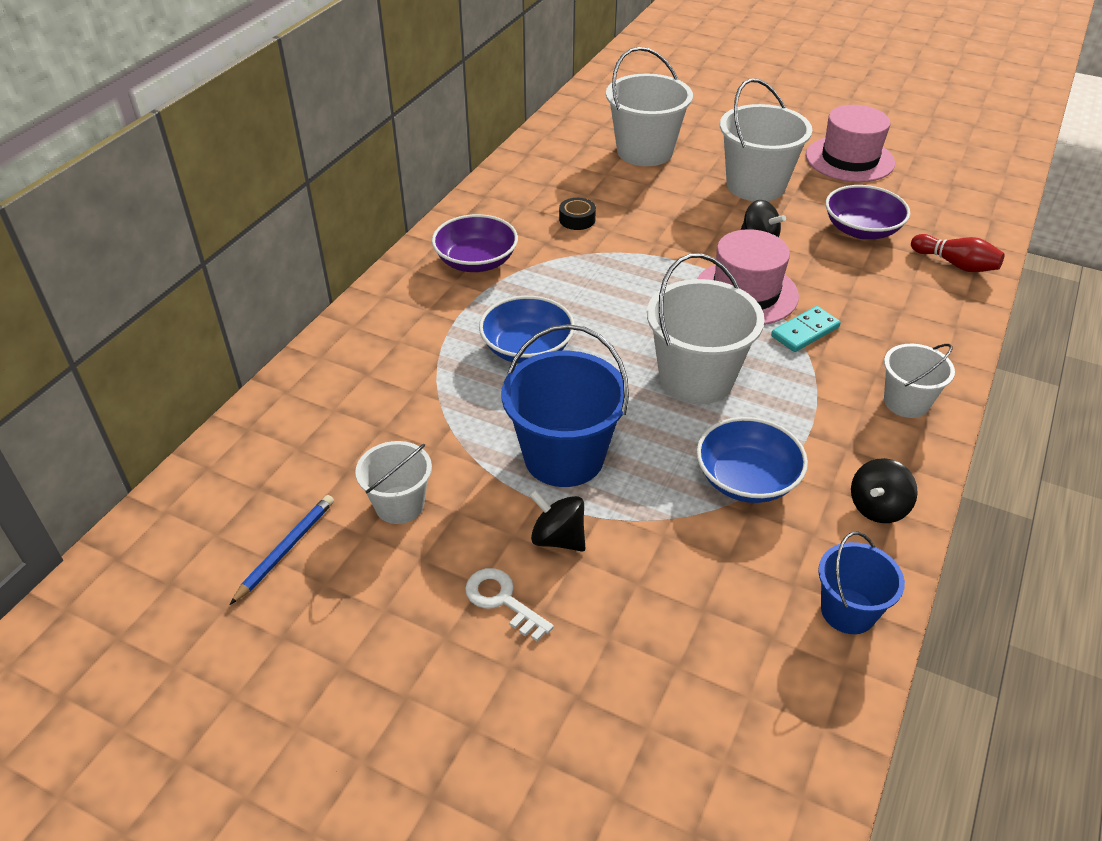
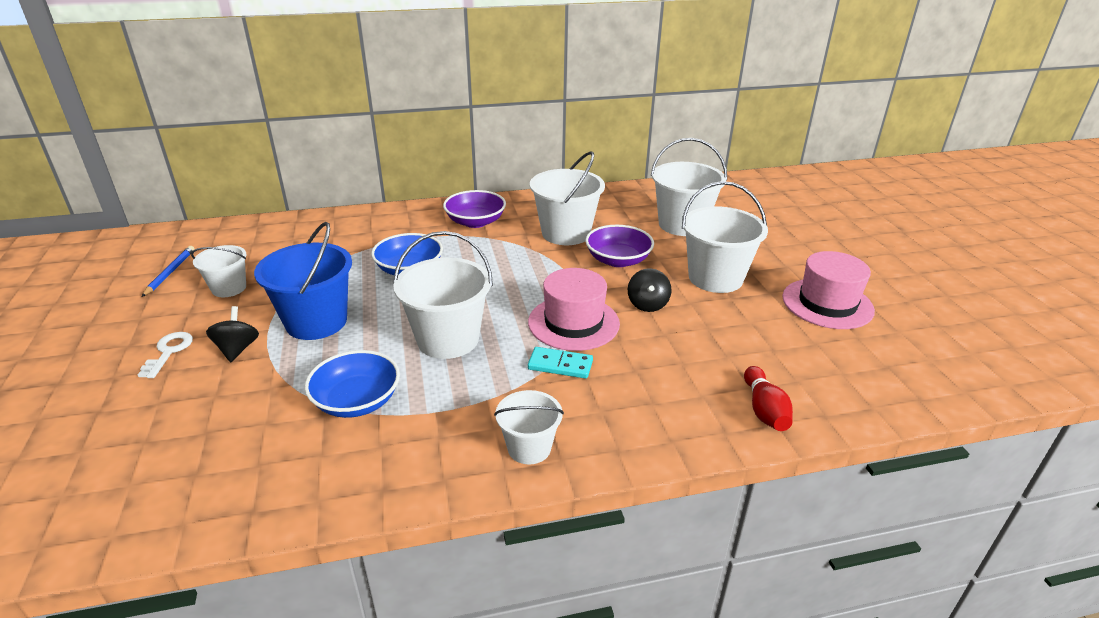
camera: 50 degrees right, 10 degrees down
(286, 549) = (170, 272): blue pencil -> blue pencil turned 75 degrees counterclockwise
(577, 219) = (566, 233): black tape -> white bucket
(848, 611) = (245, 503): blue bucket -> none
(861, 230) = (736, 344): purple bowl -> purple bowl (618, 260)
(877, 507) = (379, 478): black spinning top -> none

